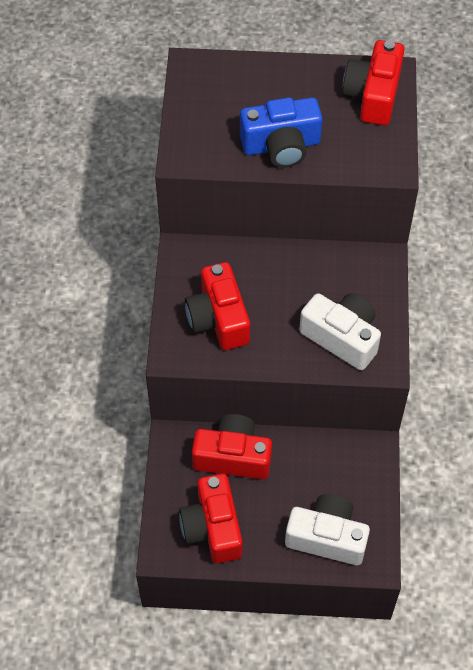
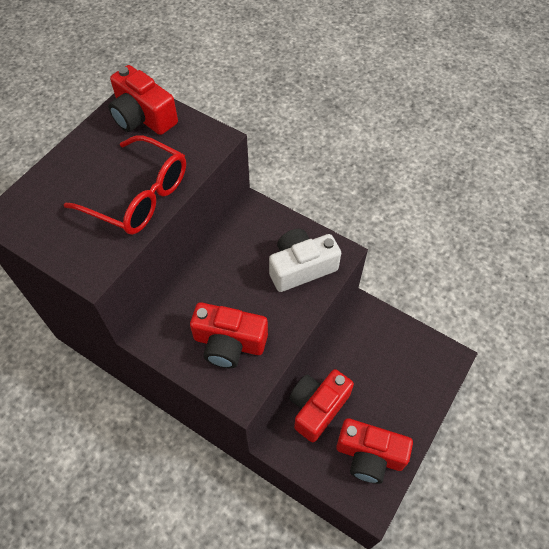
camera: 60 degrees left, 0 degrees up
(281, 145) = (139, 196): blue camera -> red glasses
(327, 537) = (417, 378): white camera -> none

